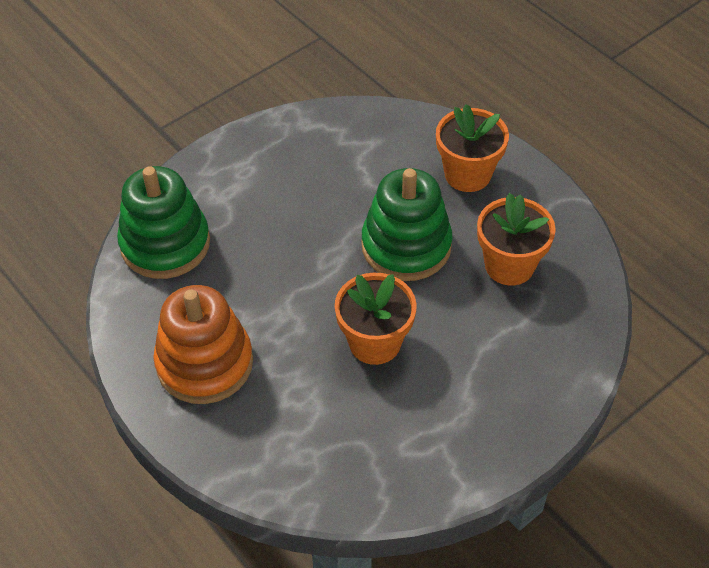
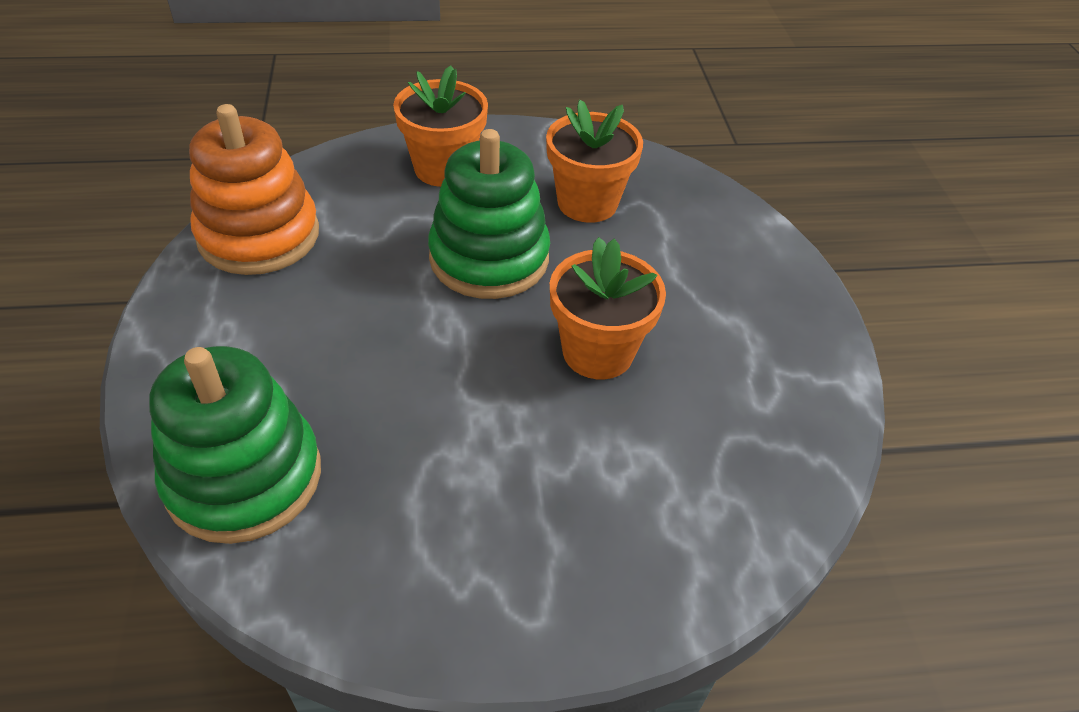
camera: 60 degrees left, 5 degrees down
(205, 363) = (488, 538): orange stacking toy -> orange stacking toy (259, 235)

